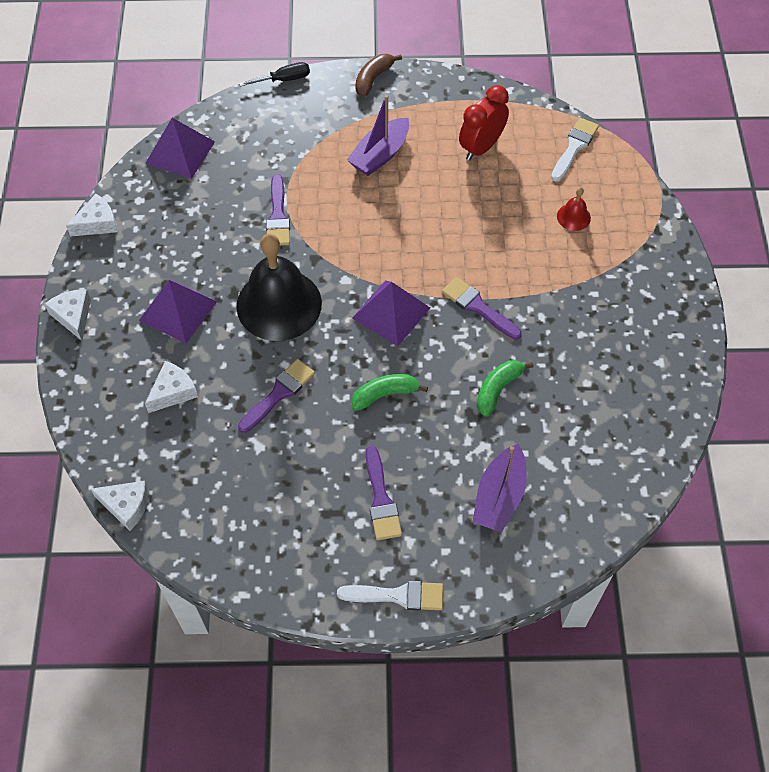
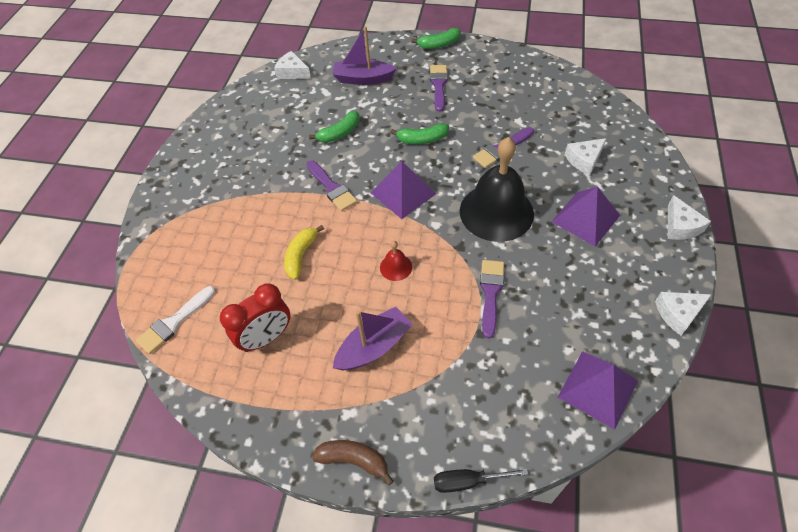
camera: 165 degrees left, 5 degrees down
(126, 506) = (610, 99): white cheese -> white cheese (292, 72)
(373, 78) = (354, 460): brown banana -> brown banana turned 120 degrees counterclockwise
(398, 596) = (439, 44): white brush -> green banana
(481, 224) = (301, 255): none -> yellow banana
(499, 496) = (363, 79): purple boat -> purple boat turned 120 degrees counterclockwise
(573, 217) = (216, 250): red bell -> red bell (396, 267)

